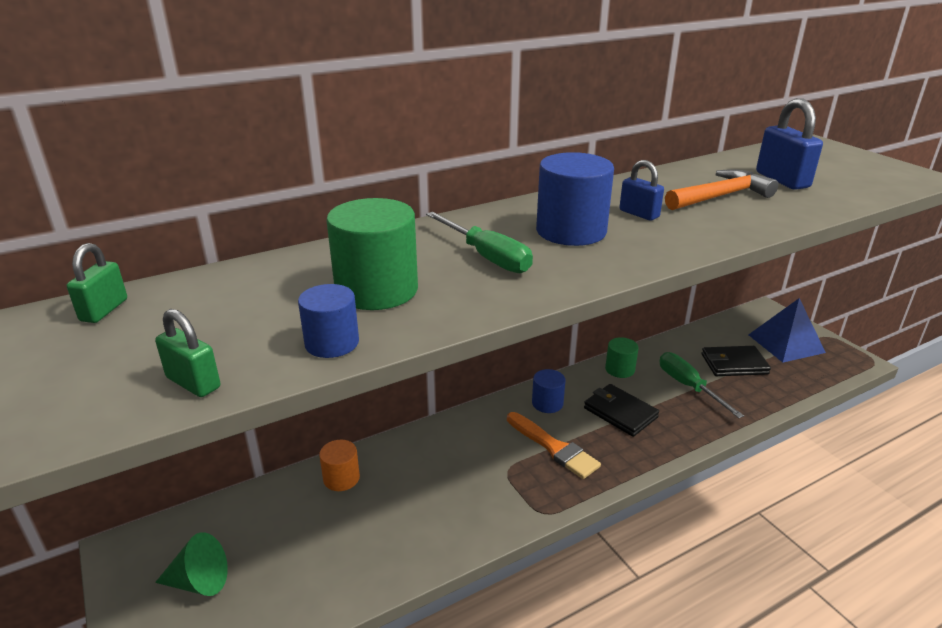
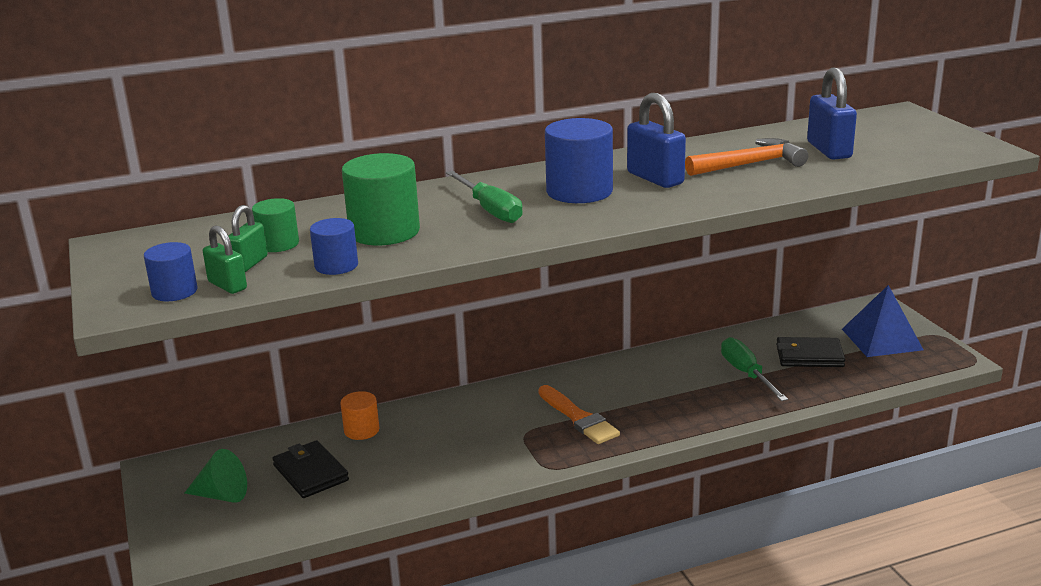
camera: 10 degrees right, 5 degrees down
(104, 310) = (163, 239): green padlock -> green padlock (249, 264)
(547, 403) = (586, 381): blue cylinder -> blue cylinder (174, 291)
(620, 369) = (677, 355): green cylinder -> green cylinder (278, 244)
(620, 412) = (660, 393): black wallet -> black wallet (310, 473)
(639, 214) = (655, 178): blue padlock -> blue padlock, size x1.62

